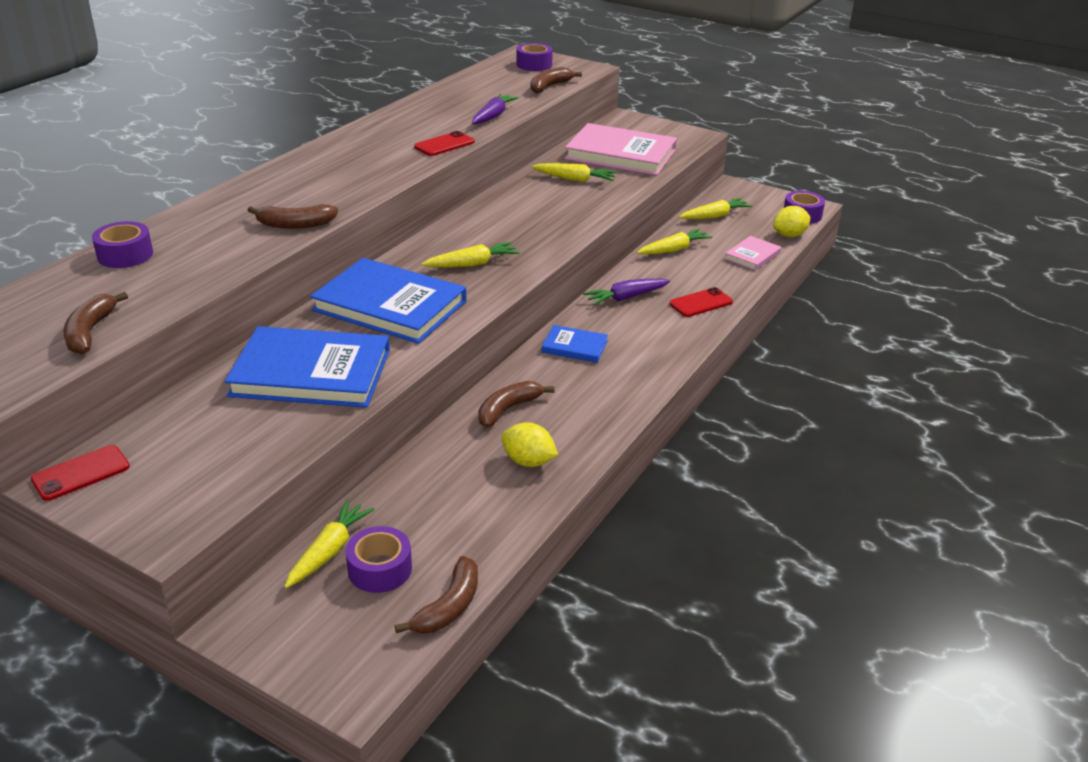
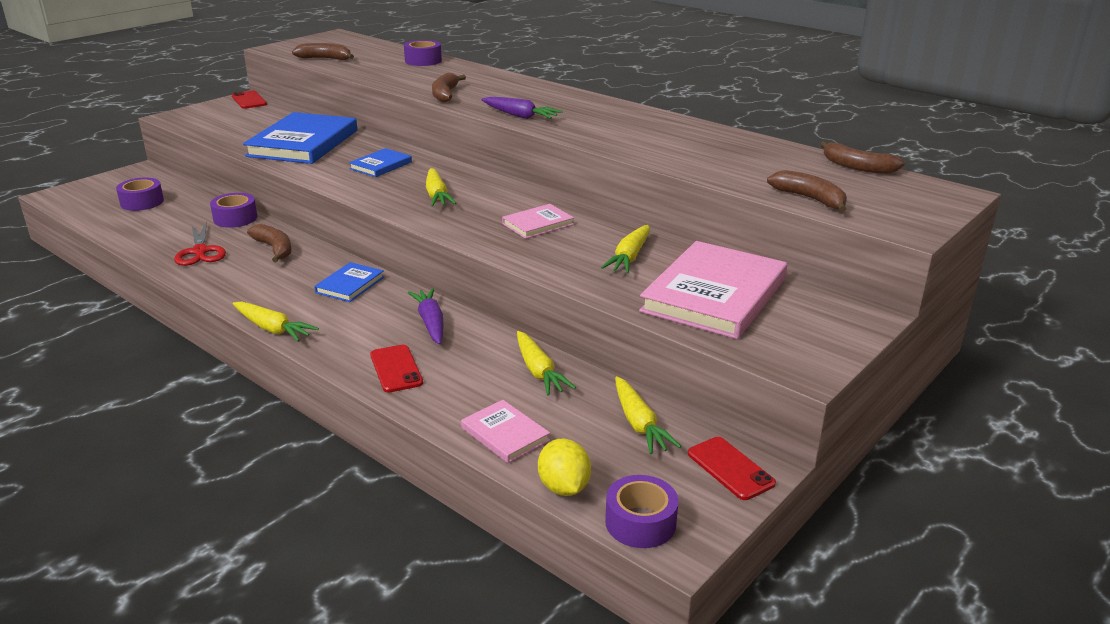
camera: 100 degrees right, 5 degrees down
(329, 551) = (174, 190): yellow carrot -> yellow carrot (273, 329)
(390, 306) = (381, 165): blue book -> blue book, size x0.48
(444, 144) = (606, 141): red phone -> red phone (730, 468)
(449, 607) = (86, 219): brown banana -> brown banana (857, 167)
(493, 116) = (692, 164): purple carrot -> purple carrot (520, 116)
(525, 214) = (537, 224): none -> pink book
(528, 461) = (200, 251): yellow lemon -> red scissors
(534, 65) = (902, 196): purple tape -> purple tape (235, 218)

